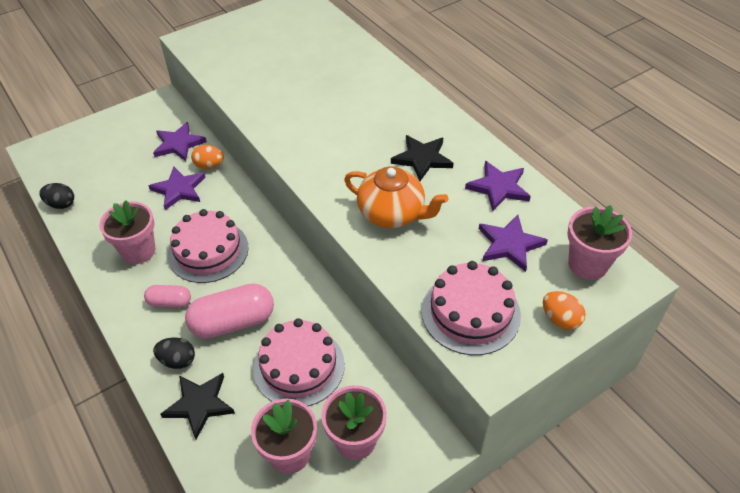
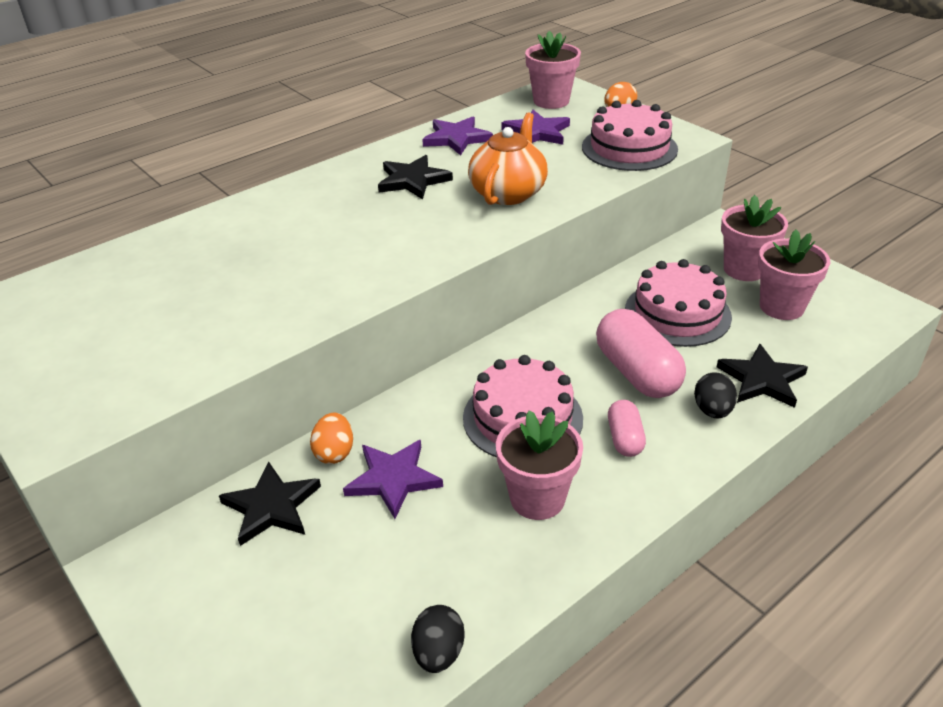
camera: 95 degrees left, 10 degrees down
(178, 144) = (271, 507): purple star -> black star

